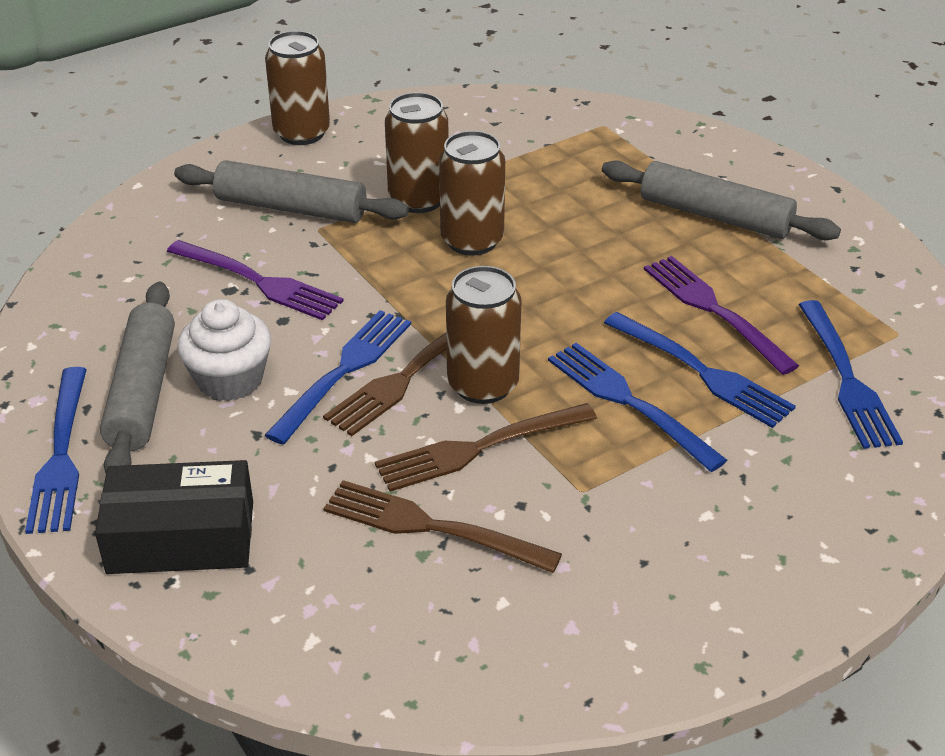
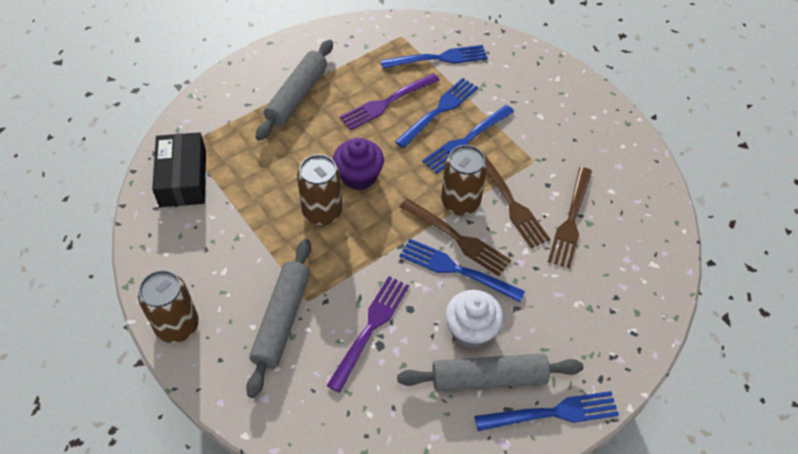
camera: 95 degrees left, 15 degrees up
(181, 537) = (602, 333): black box -> black box (183, 178)
(418, 199) = (274, 243): brown can -> none
(543, 276) = (359, 176): none -> purple cupcake

